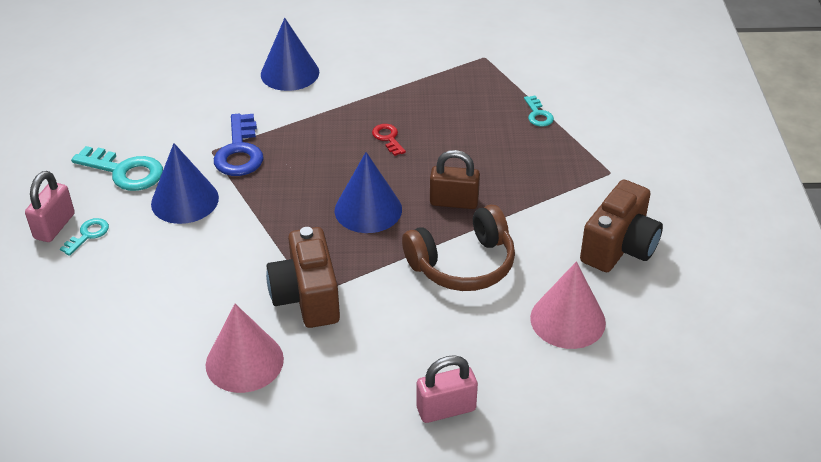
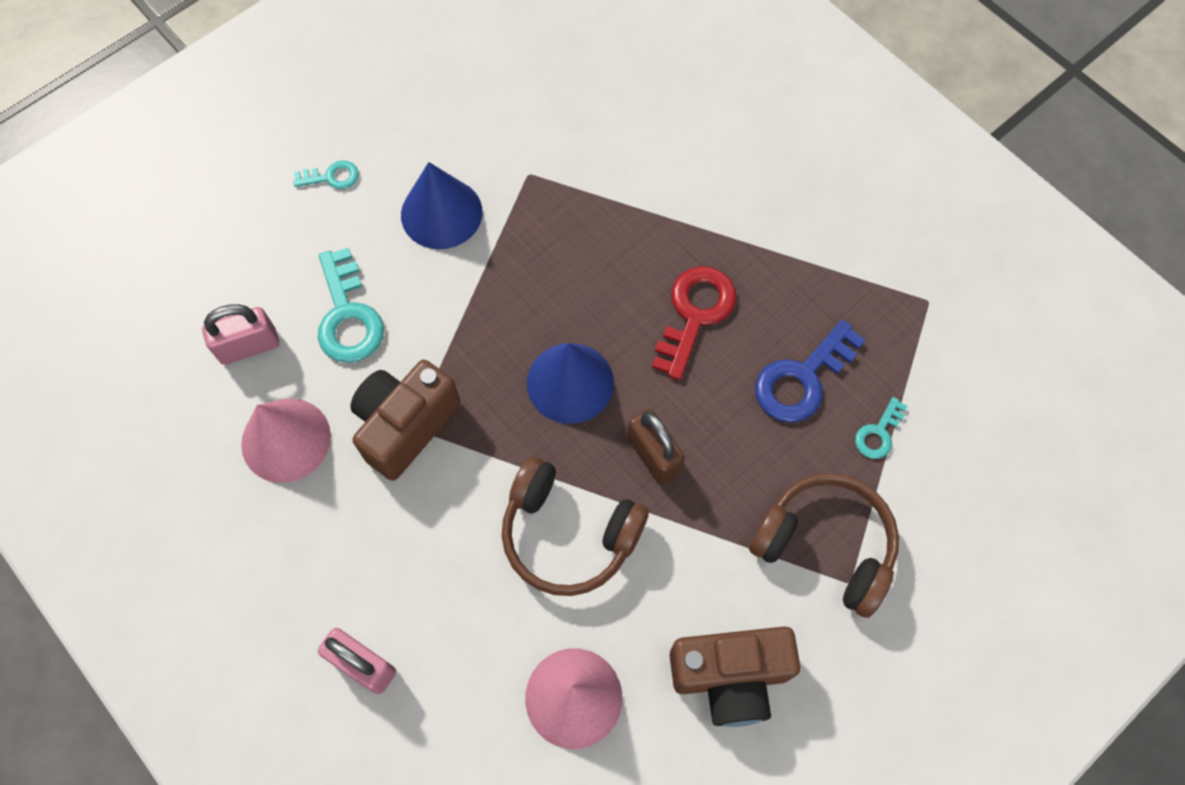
camera: 50 degrees right, 25 degrees up
(54, 226) = (320, 141): pink padlock -> pink padlock (249, 346)
(125, 171) = (435, 130): turquoise key -> turquoise key (348, 316)
(240, 151) = (549, 199): blue key -> blue key (802, 379)
(290, 73) = (709, 139): blue cone -> none
(388, 138) = (695, 314): red key -> red key, size x1.87
(580, 169) = (825, 546): none -> brown headphones

